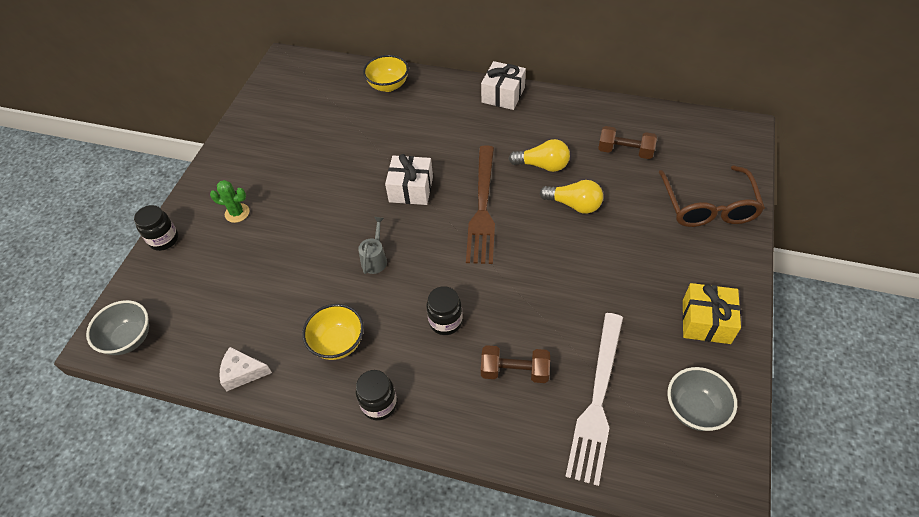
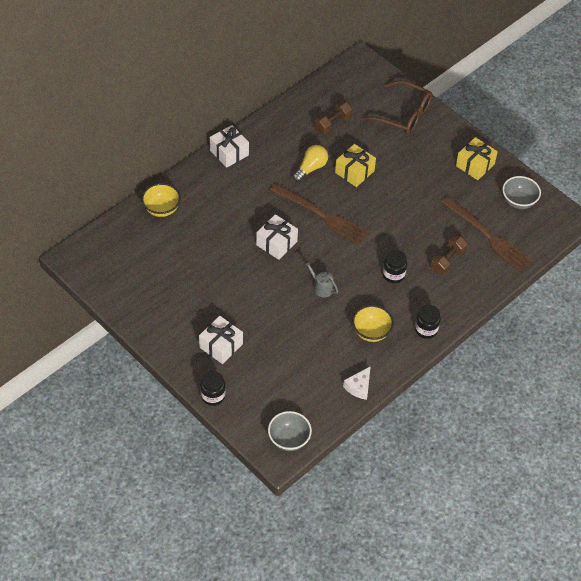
camera: 65 degrees left, 0 degrees up
(237, 213) = (221, 346): green cactus -> white gift
(574, 204) = (354, 172): yellow light bulb -> yellow gift
(597, 400) = (488, 236): white fork -> brown fork

